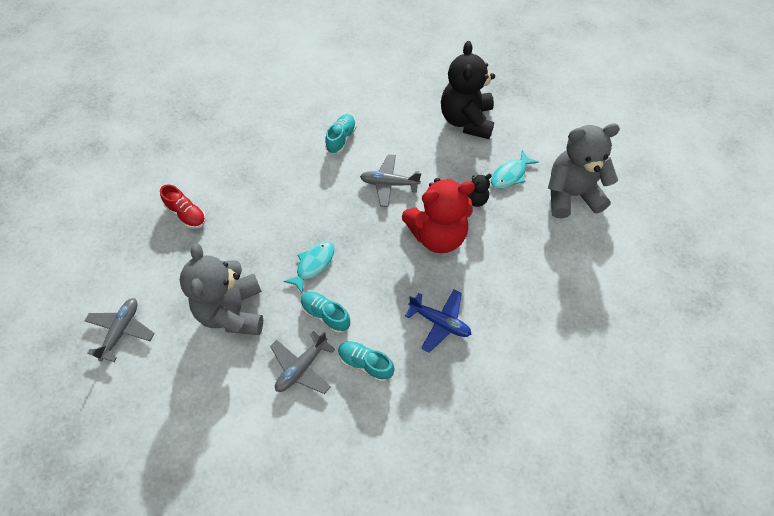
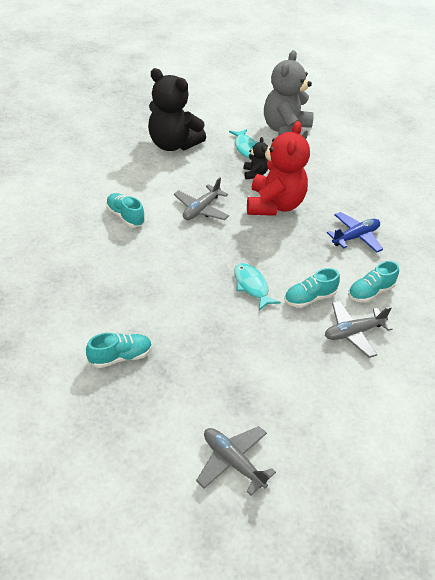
camera: 65 degrees left, 15 degrees down
(187, 214) = (120, 357): red shoe -> turquoise shoe
(233, 312) = (266, 360): grey teddy bear -> none
(302, 367) = (353, 333): grey plane -> grey plane turned 90 degrees clockwise

